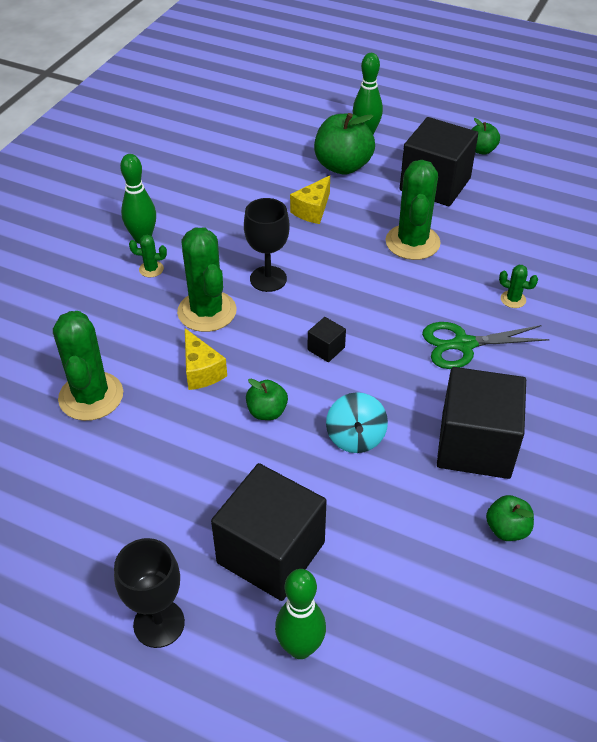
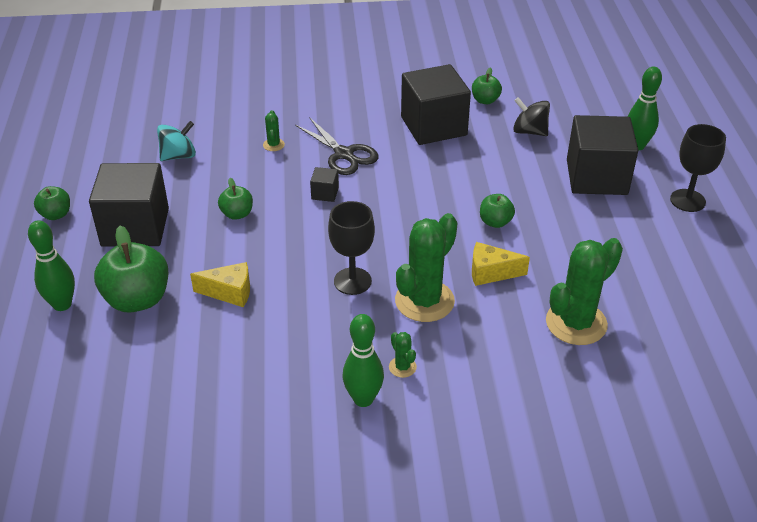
camera: 120 degrees left, 5 degrees down
(201, 371) = (491, 273): yellow cheese -> yellow cheese turned 120 degrees counterclockwise
(326, 348) = (406, 217): black cube -> black cube (325, 193)
(355, 437) = (476, 174): turquoise spinning top -> turquoise spinning top (178, 156)
(407, 538) = (529, 131): none -> black spinning top
(412, 242) = (237, 214): green cactus -> green apple
(463, 344) = (344, 154): green scissors -> black scissors

